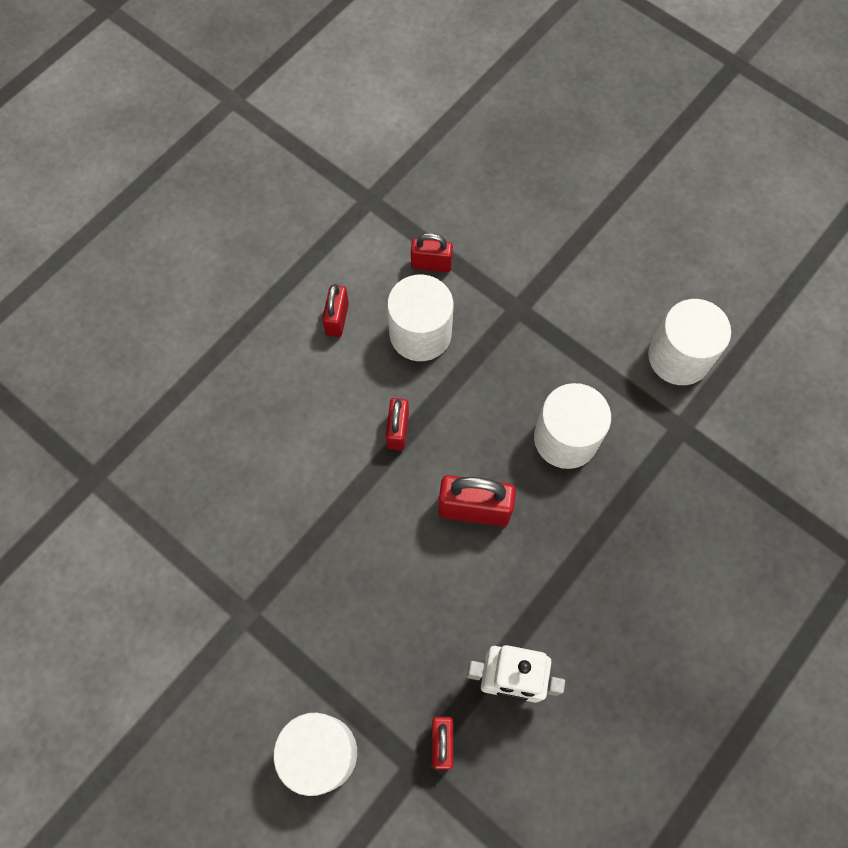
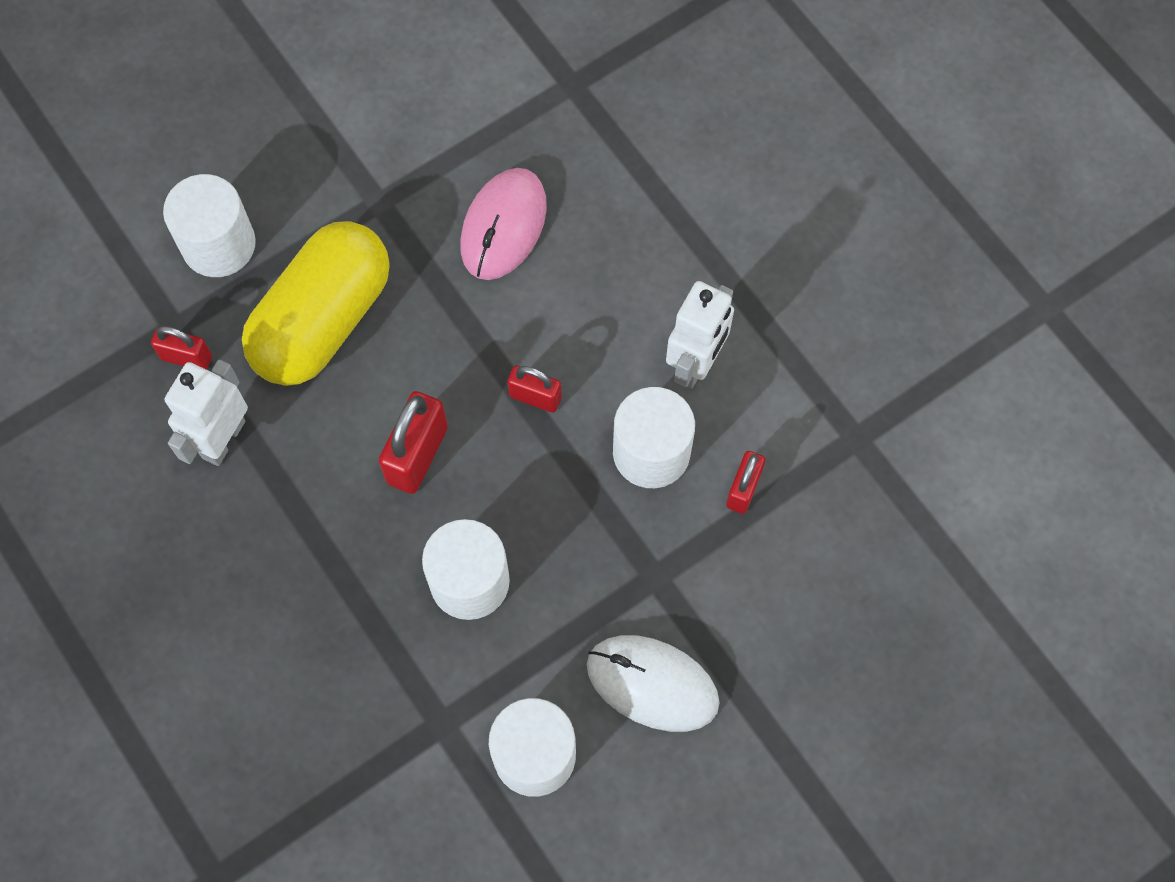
camera: 105 degrees right, 0 degrees up
(246, 498) = (503, 226): none -> pink mouse
(337, 319) = (696, 363): red padlock -> white robot
(374, 627) = (323, 321): none -> yellow capsule
(598, 292) = (652, 684): none -> white mouse

